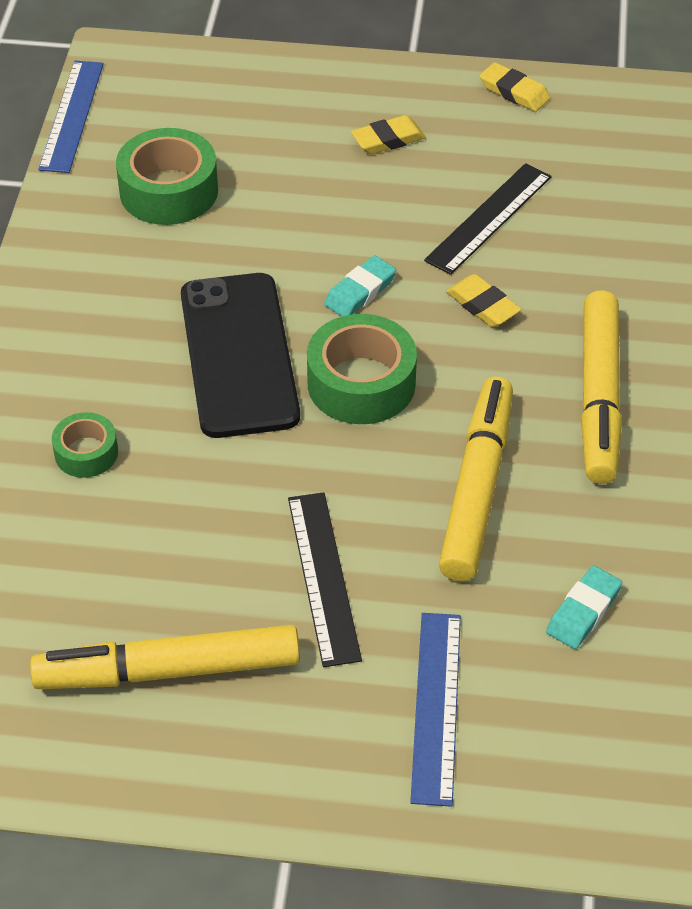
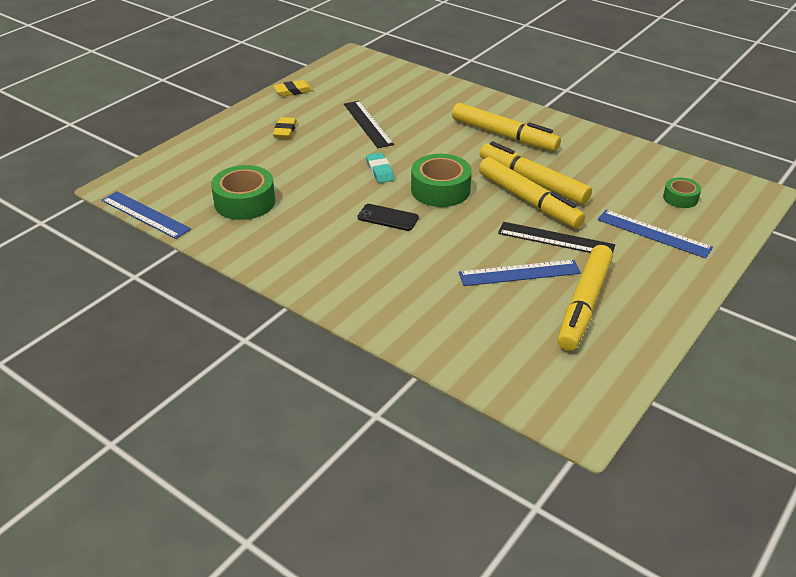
camera: 60 degrees left, 10 degrees down
(86, 453) = (412, 287): green tape -> green tape (680, 198)
(199, 563) = (519, 273): none -> blue ruler
(238, 355) = (388, 218): black phone -> black phone, size x0.48
(413, 503) = (528, 200): none -> yellow marker
(483, 305) = (421, 143): yellow eraser -> none
(583, 611) = (623, 180): turquoise eraser -> none

